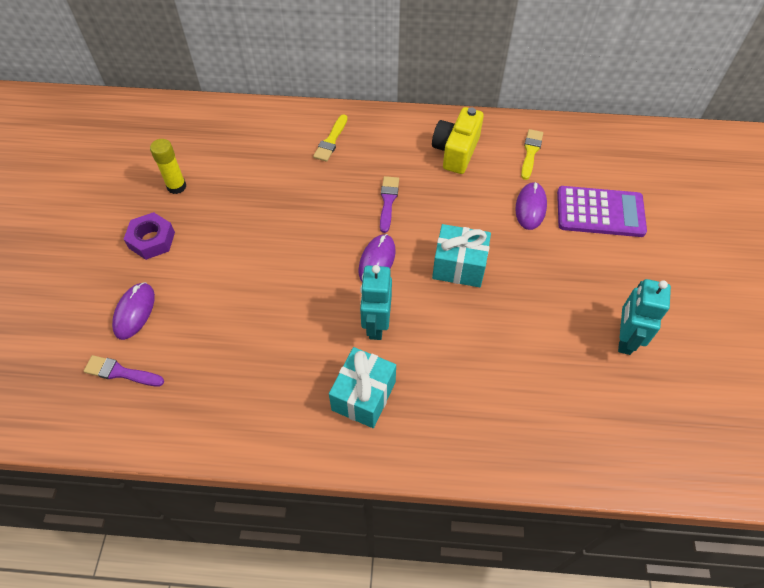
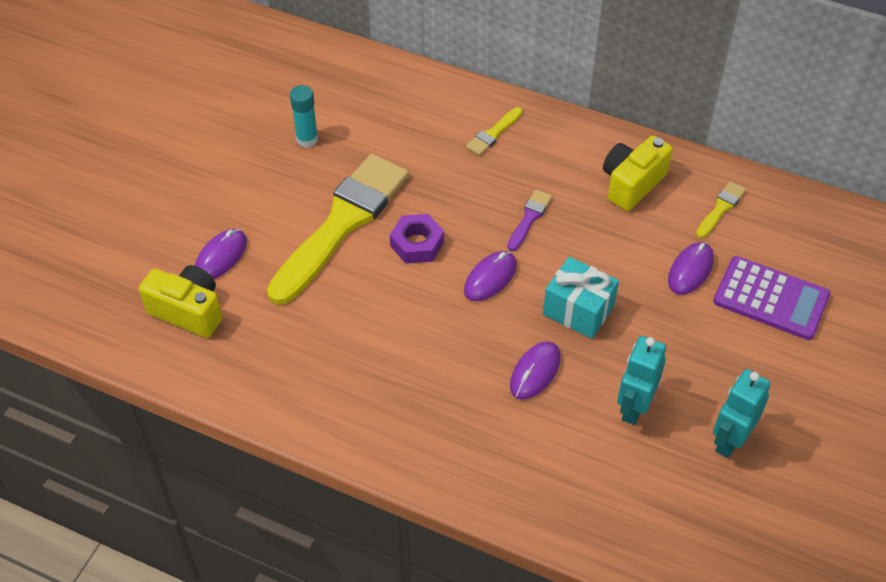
camera: 20 degrees right, 5 degrees down
(120, 372) = (188, 311): purple brush -> yellow camera
(152, 240) = (262, 189): purple nut -> purple nut (417, 244)
(176, 186) = (307, 139): yellow glue stick -> turquoise glue stick
(233, 250) = (342, 223): none -> yellow brush
(363, 396) = (420, 408): turquoise gift -> none
(376, 325) = (461, 343): turquoise robot -> turquoise robot (634, 407)
(447, 331) = (535, 372): none -> purple mouse

